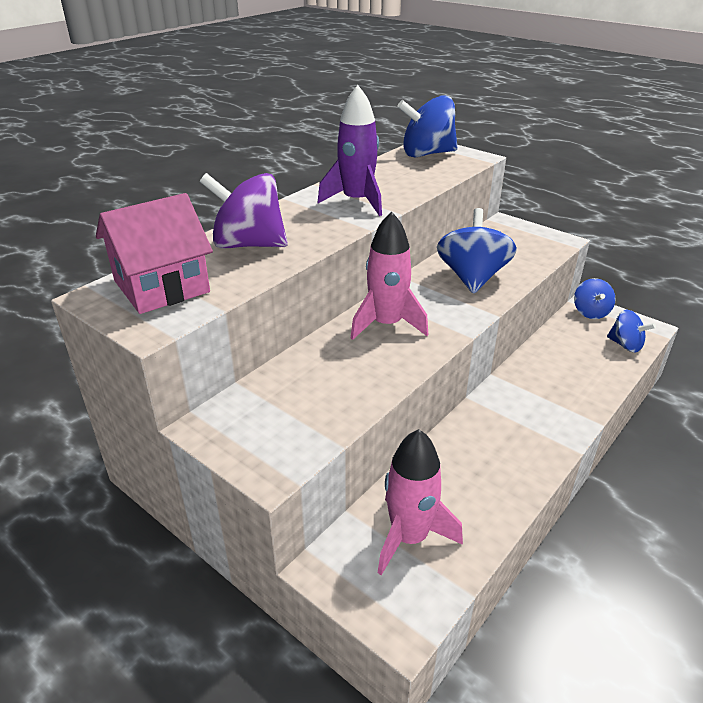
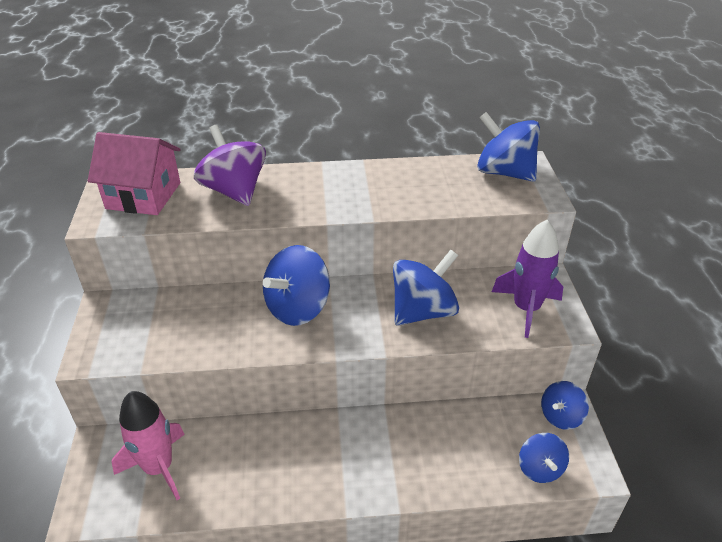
camera: 45 degrees right, 5 degrees up
(357, 201) = (362, 192): purple rocket -> purple rocket (526, 308)
(386, 324) = (298, 308): pink rocket -> blue spinning top

